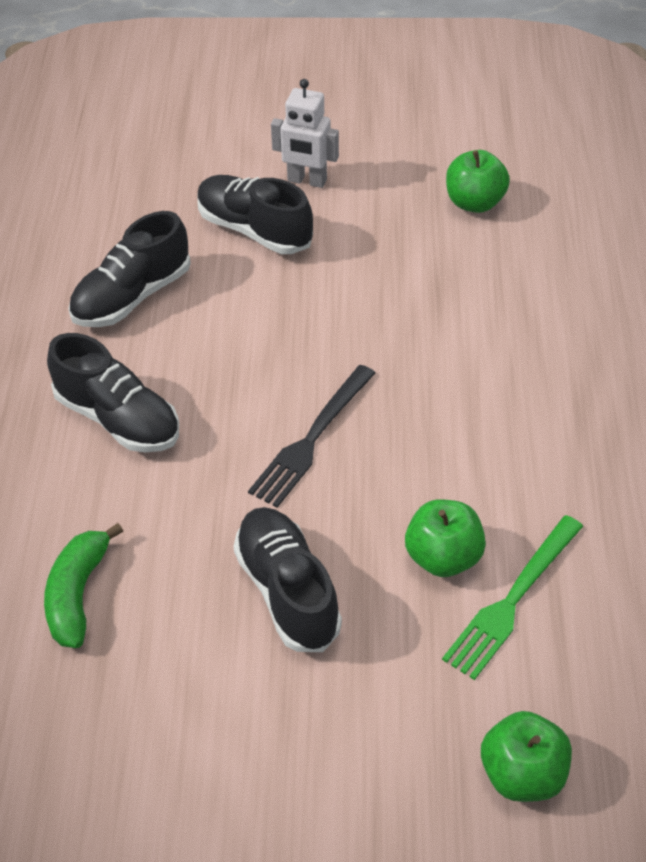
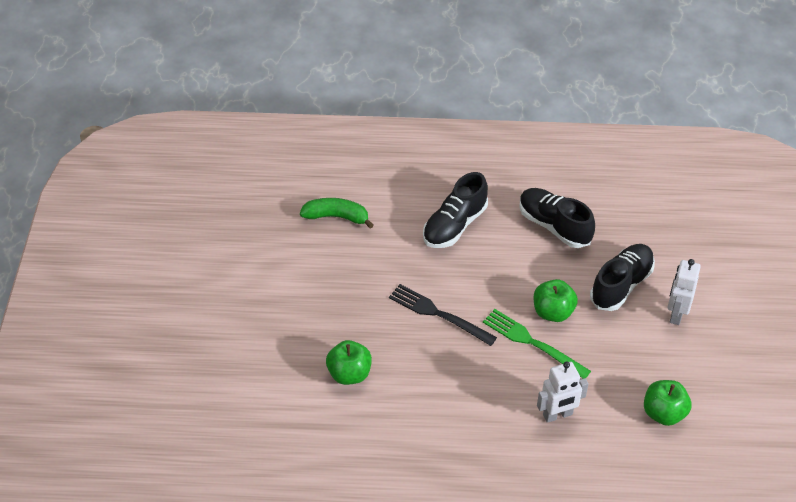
camera: 90 degrees right, 0 degrees up
(287, 591) = (332, 302): black shoe -> none
(492, 304) = (557, 415): none -> white robot
(511, 602) = (317, 404): green fork -> green fork (531, 342)
(522, 774) = (212, 399): green apple -> green apple (553, 312)

